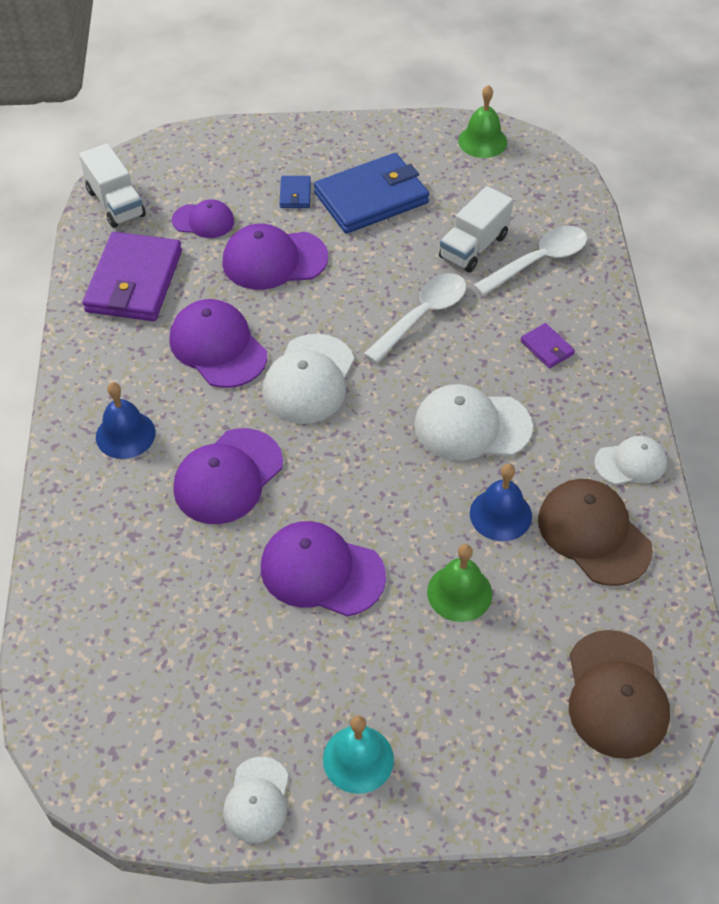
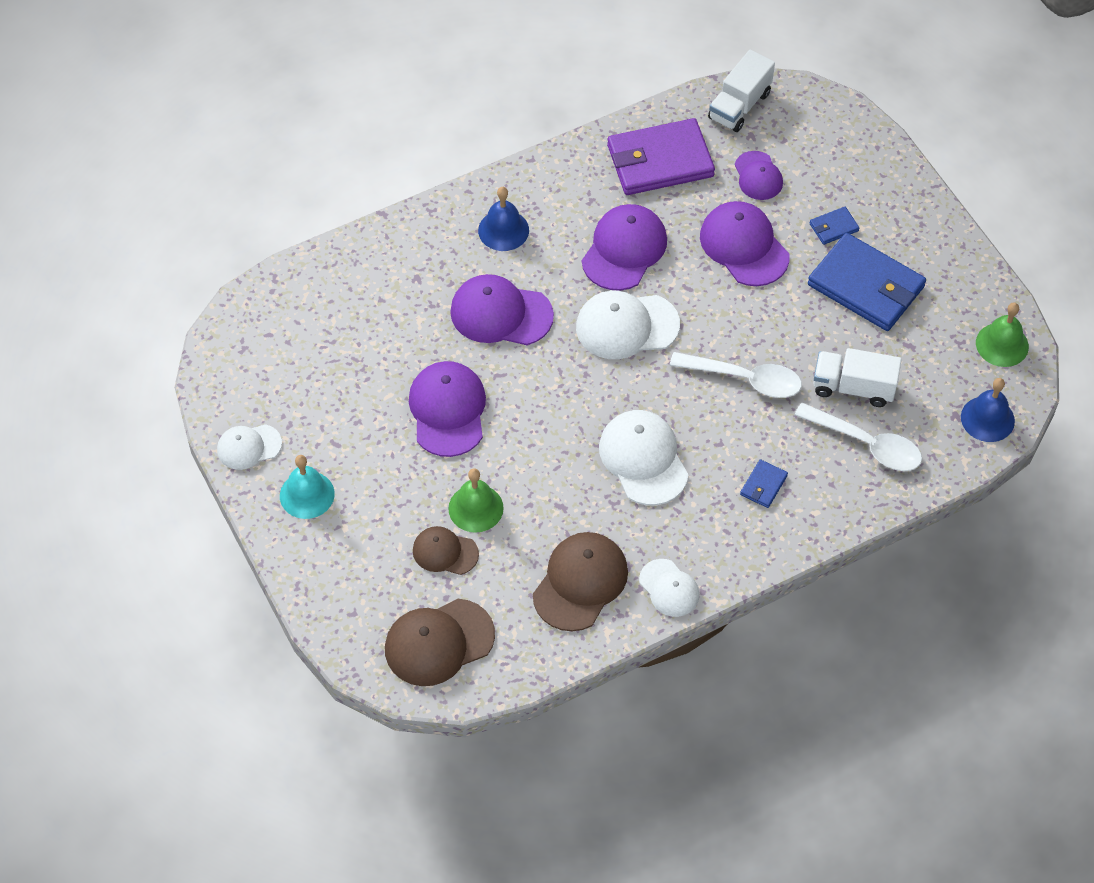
camera: 65 degrees right, 5 degrees up
(500, 514) = (564, 510): blue bell -> blue bell (987, 419)
(502, 644) = (445, 552): none -> brown cap
(547, 348) = (763, 485): purple wallet -> blue wallet

